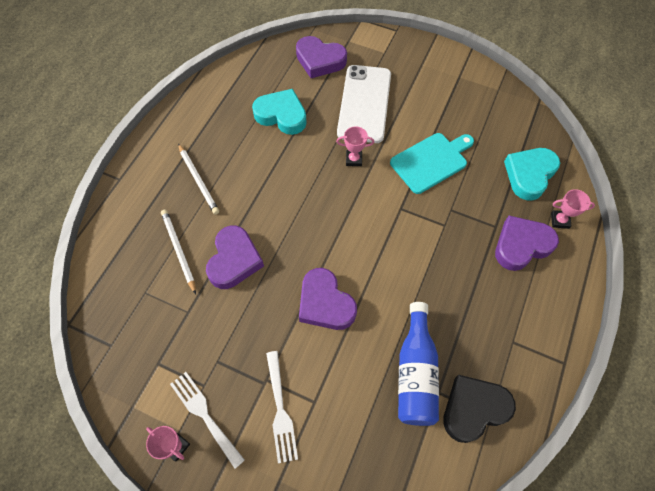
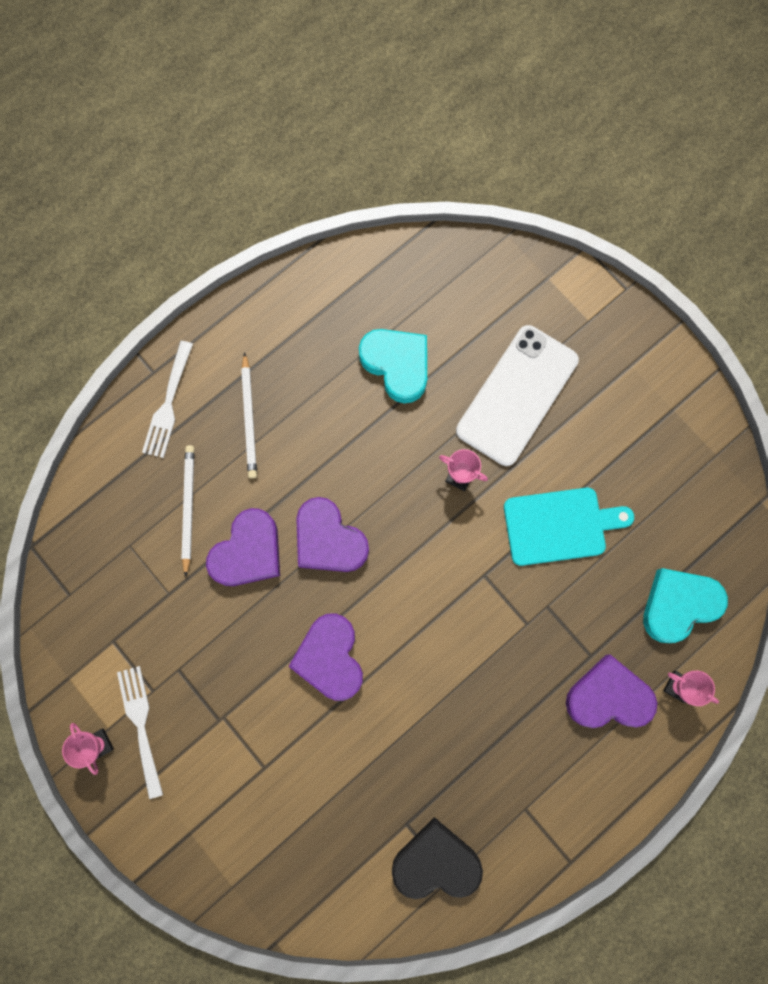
camera: 25 degrees right, 15 degrees up
(280, 409) = (223, 757): white fork -> white fork (168, 403)
(320, 60) = (490, 295): purple heart -> purple heart (328, 540)
(415, 372) = (392, 790): blue bottle -> none

